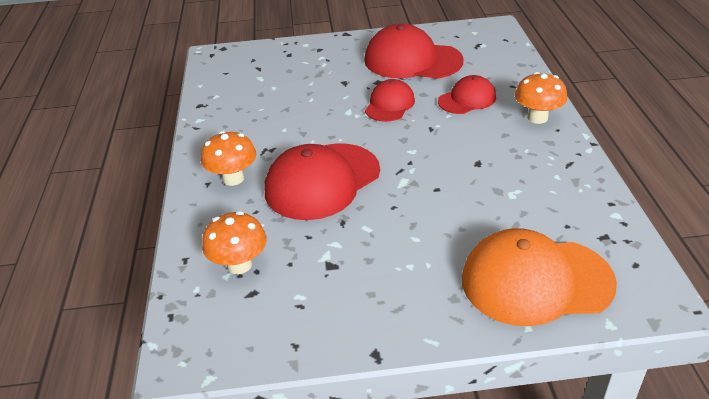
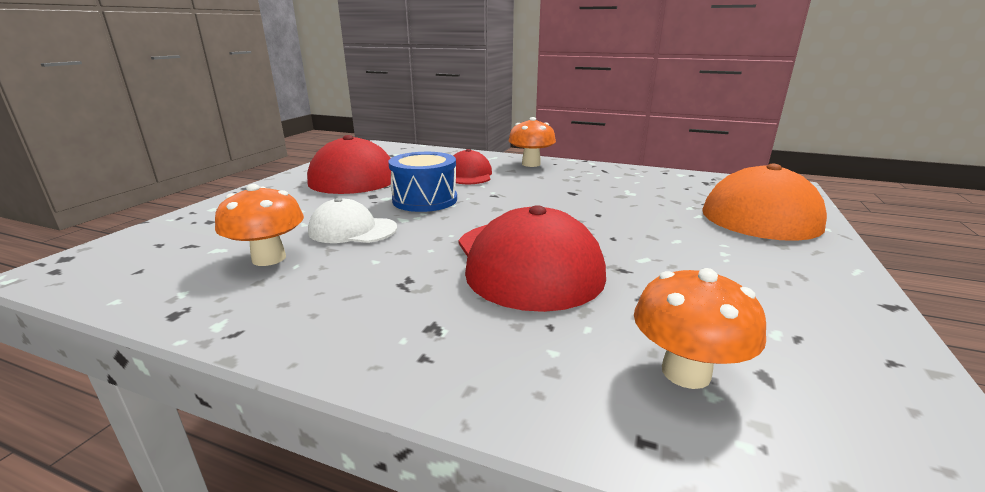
camera: 65 degrees left, 15 degrees down
(233, 178) = (442, 327): orange mushroom -> orange mushroom (269, 258)
(316, 103) = (352, 230): none -> white cap
(389, 104) = (425, 200): red cap -> blue drum

